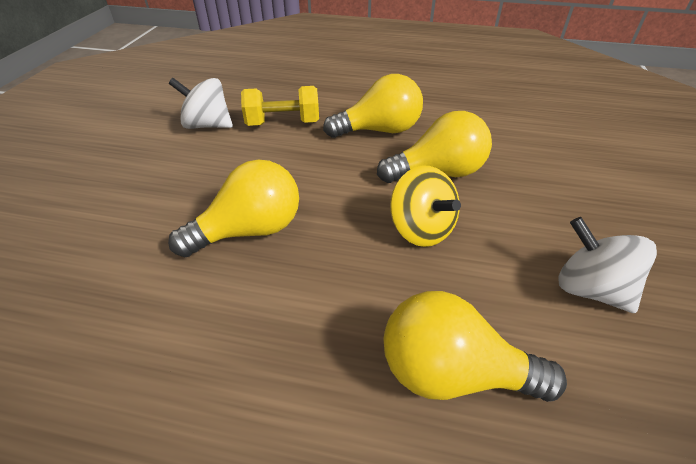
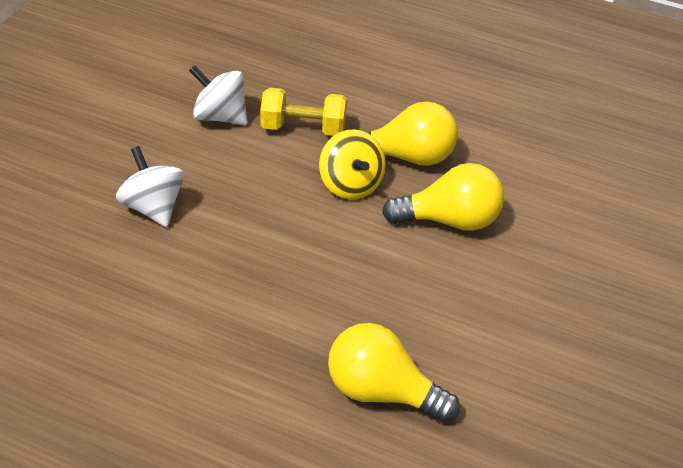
camera: 10 degrees right, 0 degrees up
(249, 231) = (245, 247): yellow light bulb -> none
(421, 229) = (406, 277): yellow spinning top -> yellow spinning top (350, 185)
(590, 289) = (533, 358): white spinning top -> white spinning top (153, 208)

